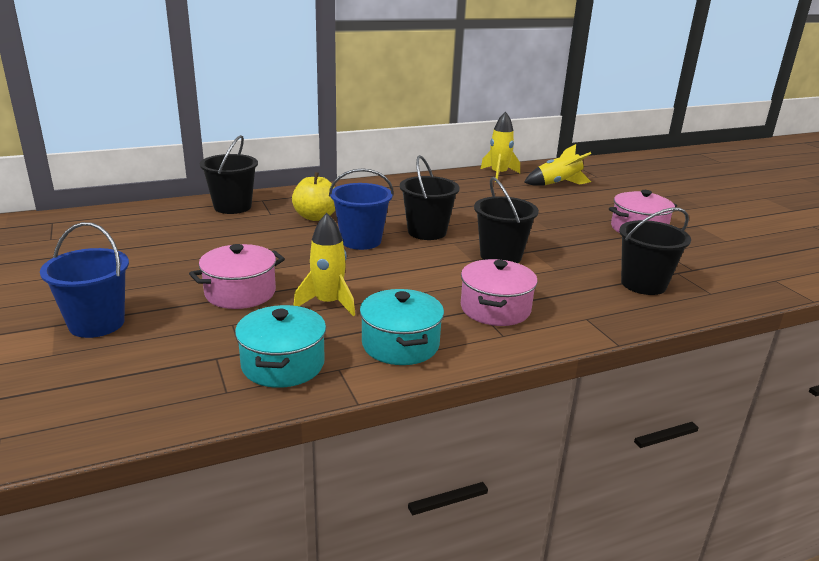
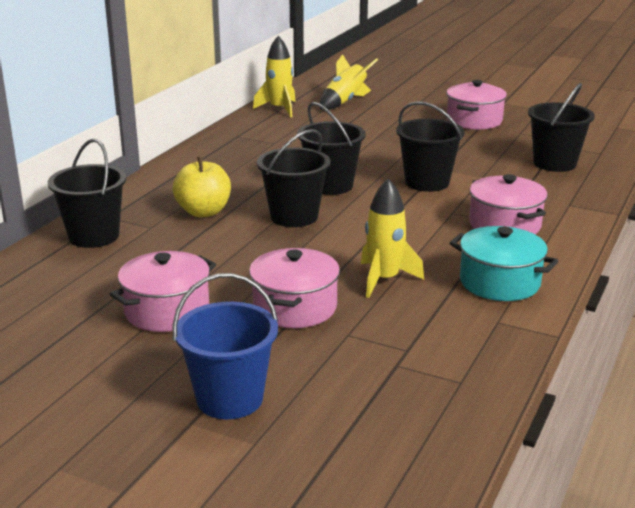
camera: 40 degrees left, 0 degrees up
(177, 261) = (167, 311): none -> pink pot
(283, 364) = (455, 340): turquoise pot -> none
(361, 241) = (294, 216): blue bucket -> black bucket

